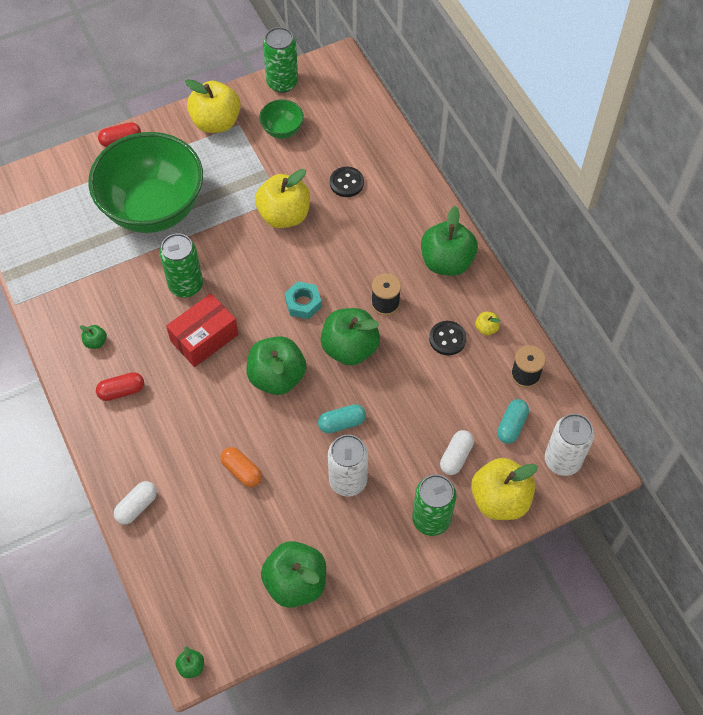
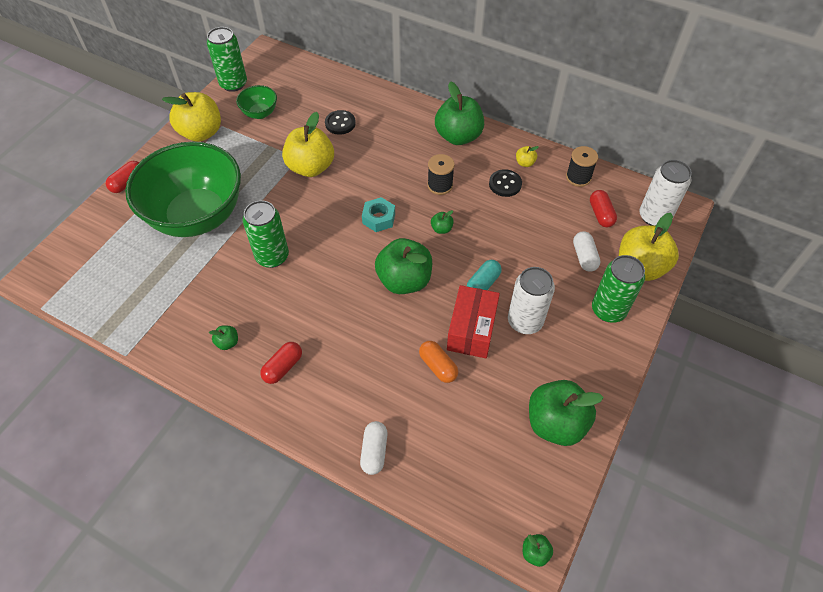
camera: 35 degrees left, 5 degrees down
(204, 338) = (320, 286): red box -> red box (471, 330)
(242, 471) = (438, 366): orange capsule -> orange capsule turned 45 degrees clockwise
(350, 348) = (441, 229): green apple -> green apple, size x0.42
(511, 425) = (601, 214): turquoise capsule -> red capsule

